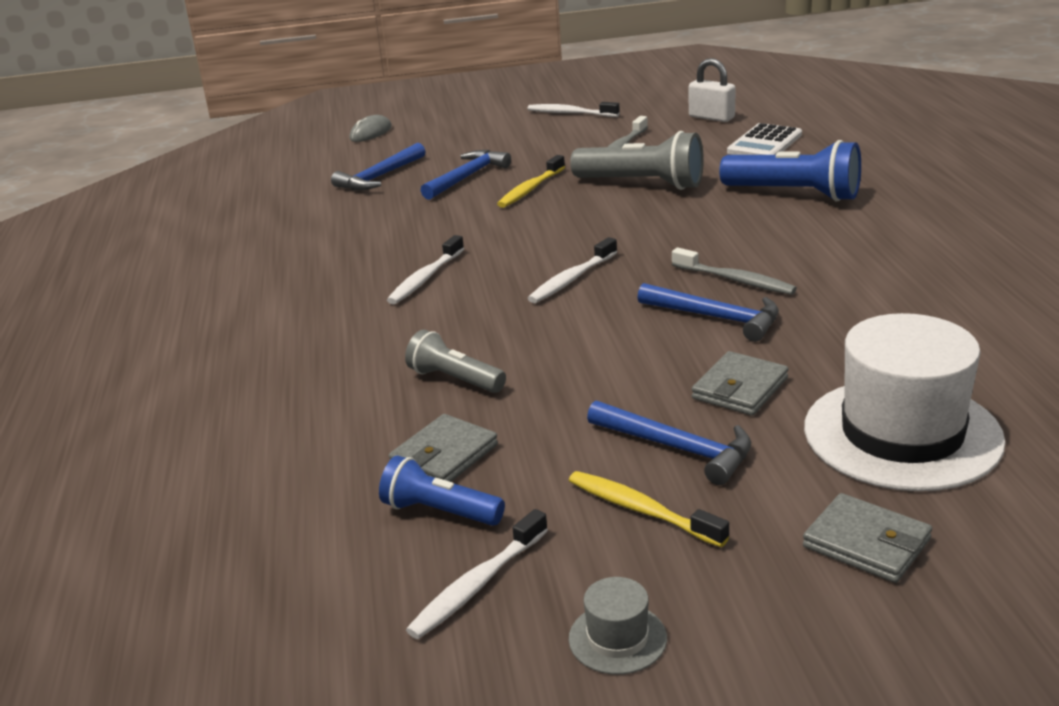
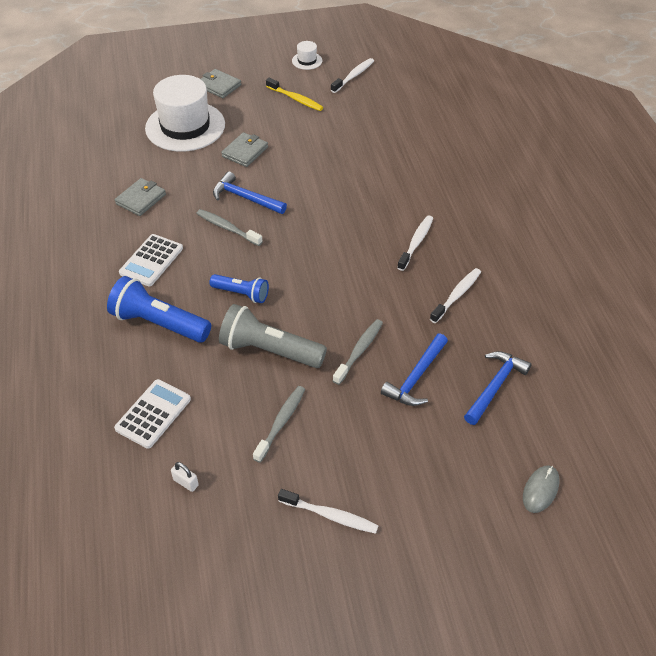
camera: 175 degrees right, 20 degrees up
(440, 512) = (372, 100): blue flashlight -> blue flashlight (241, 294)
(444, 455) = (376, 123): grey wallet -> grey wallet (141, 199)
(455, 379) = (380, 163): grey flashlight -> none
(530, 189) = (359, 351): yellow toothbrush -> grey toothbrush
(571, 279) = (324, 235): white toothbrush -> white toothbrush (457, 295)
(617, 638) = (307, 61): grey hat -> white hat
(678, 448) = (278, 123): blue hammer -> none
(711, 117) = (186, 482): white padlock -> white padlock, size x0.57
(842, 242) = (151, 260): none -> white calculator

